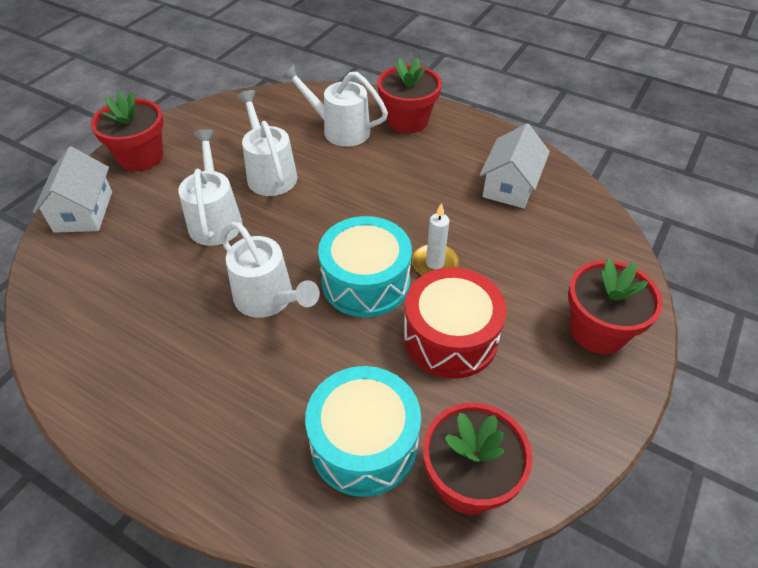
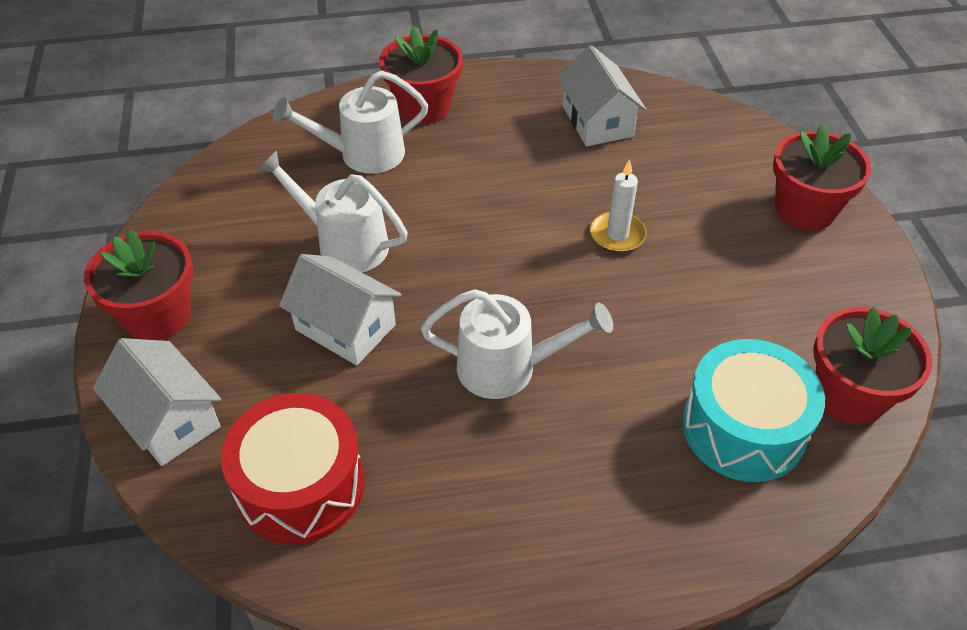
camera: 40 degrees left, 0 degrees up
(215, 219) = (345, 327): white watering can -> white house
(365, 282) = (577, 291): turquoise drum -> none
(450, 337) = (705, 291): red drum -> red drum (300, 485)

